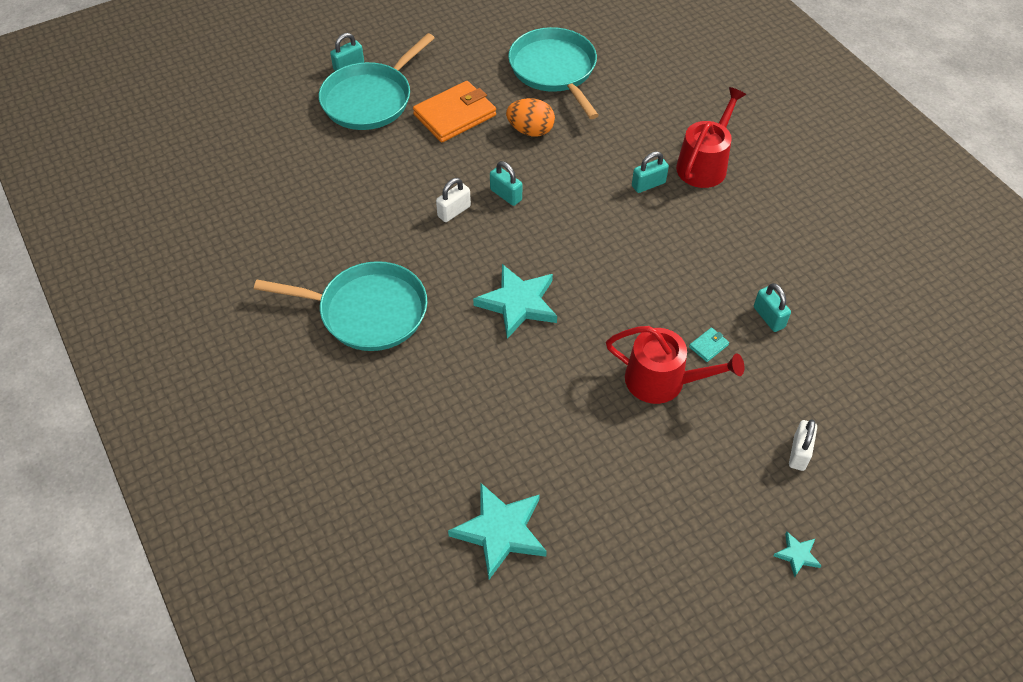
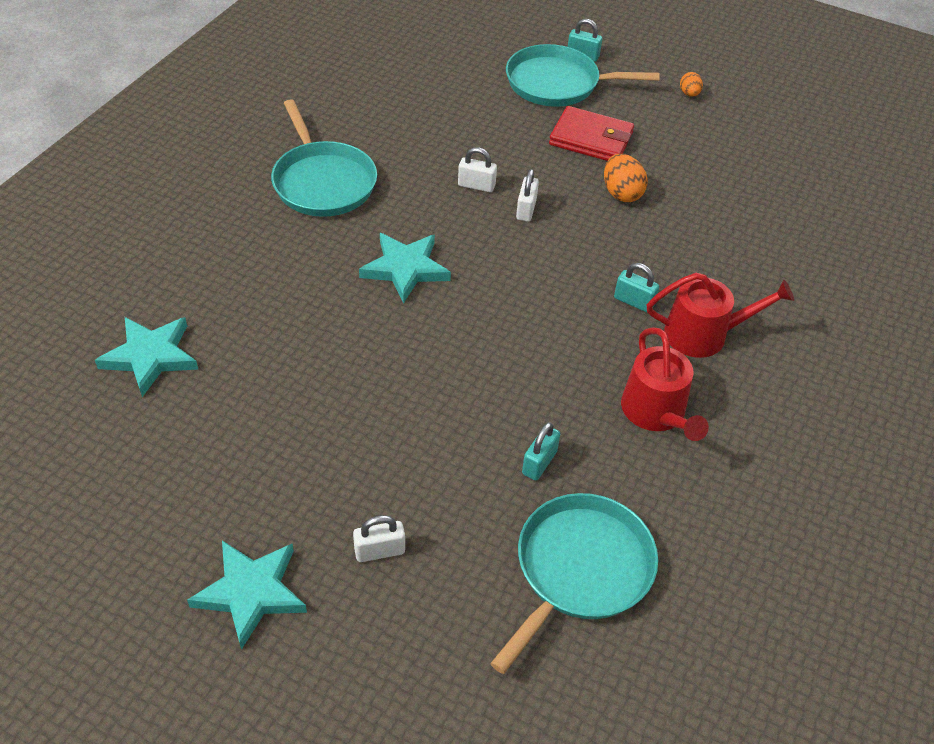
camera: 55 degrees right, 5 degrees down
(449, 33) = (689, 94): none -> orange egg
(454, 115) = (591, 139): orange wallet -> red wallet
(506, 195) = (526, 209): turquoise padlock -> white padlock
(554, 70) = (717, 177): turquoise pan -> turquoise pan (580, 569)
(662, 381) = (392, 406): red watering can -> red watering can (656, 413)
(708, 346) = (462, 426): turquoise wallet -> none
(797, 555) = (251, 593): turquoise star -> turquoise star, size x2.16

